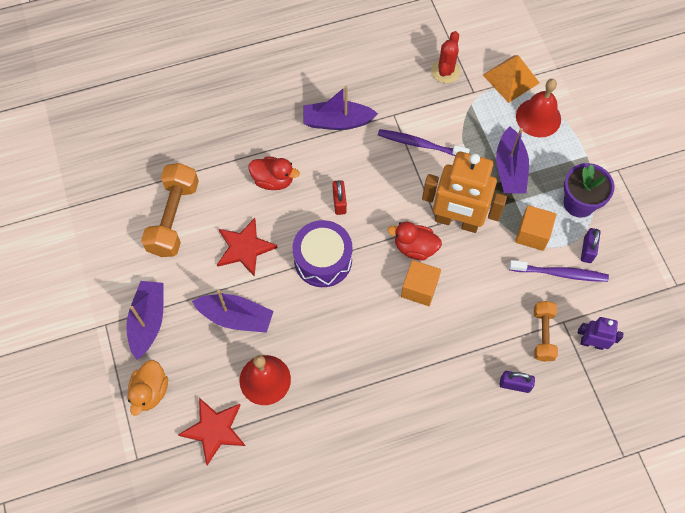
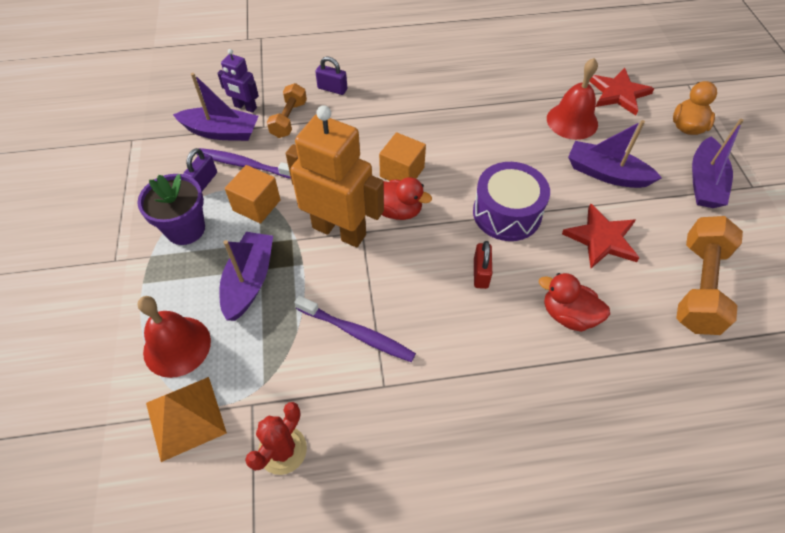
camera: 170 degrees left, 10 degrees down
(337, 121) = (471, 388): purple boat -> purple boat (221, 132)

